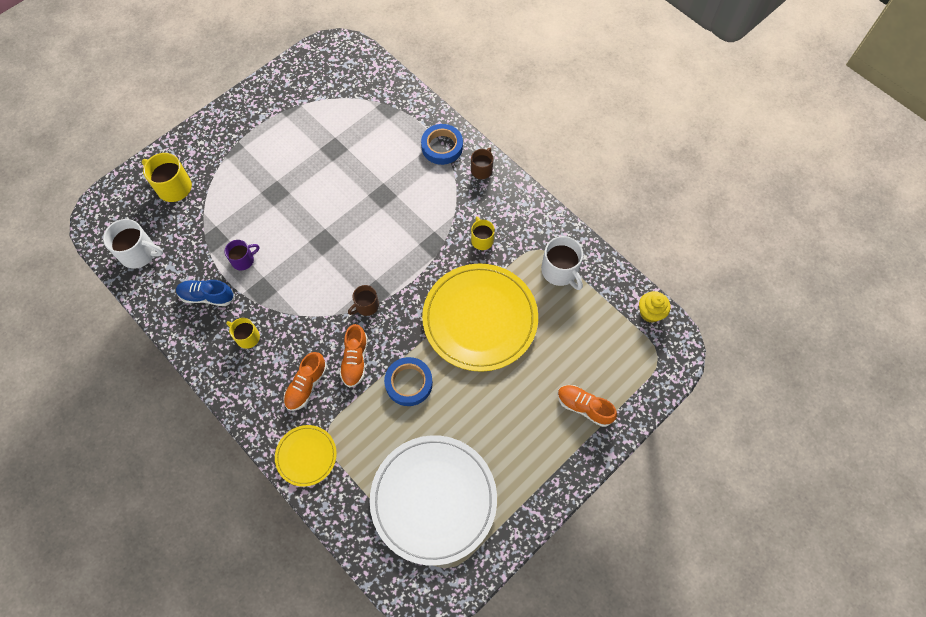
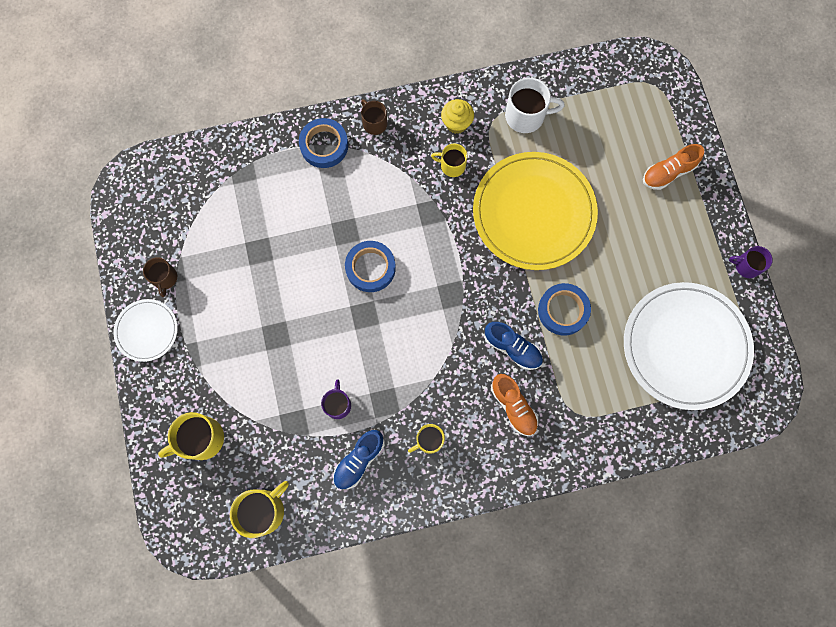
camera: 60 degrees left, 10 degrees up
(139, 253) = (264, 510): white mug -> yellow mug
(235, 114) = (147, 331): none -> white plate
(306, 456) = (585, 440): yellow plate -> none
(355, 360) = (512, 348): orange shoe -> blue shoe
(363, 227) = (370, 268): none -> blue tape
(366, 306) = (460, 309): brown mug -> brown mug (165, 278)
(539, 517) = (746, 266): none -> purple mug
(650, 313) = (610, 65): yellow cupcake -> yellow cupcake (456, 123)

